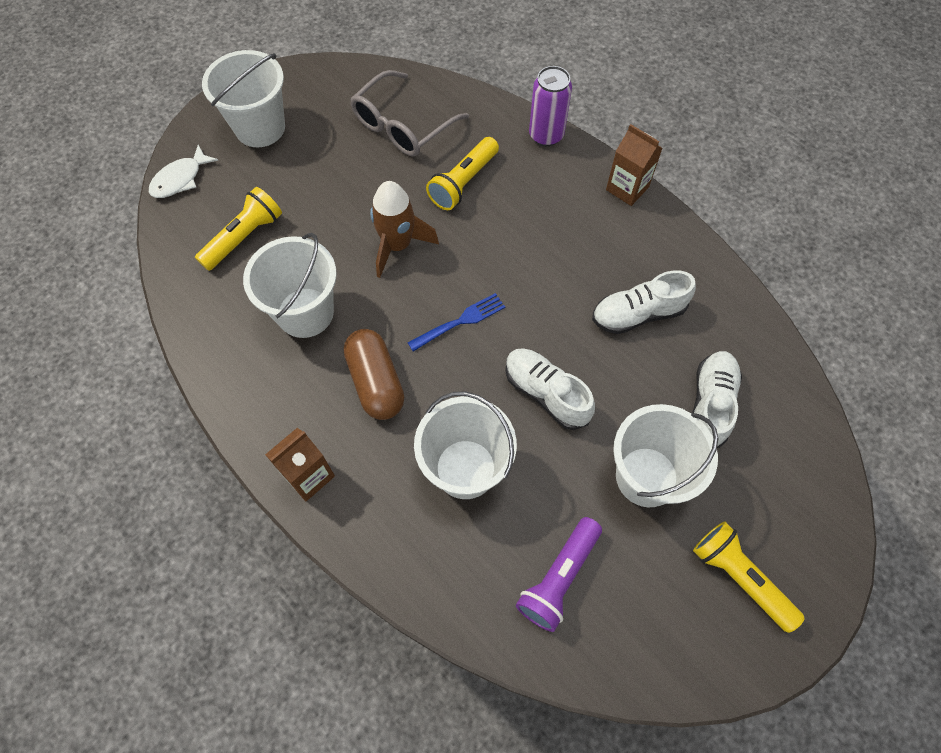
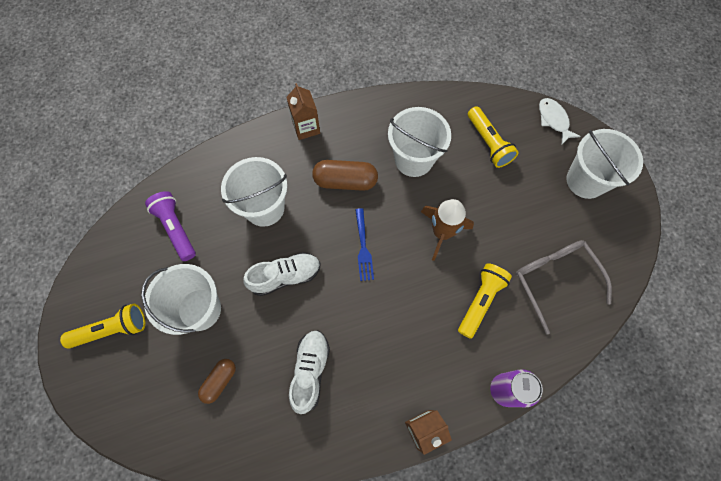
camera: 115 degrees right, 5 degrees up
(463, 182) = (480, 301): yellow flashlight -> yellow flashlight turned 60 degrees clockwise
(710, 404) = (219, 381): white shoe -> brown capsule

